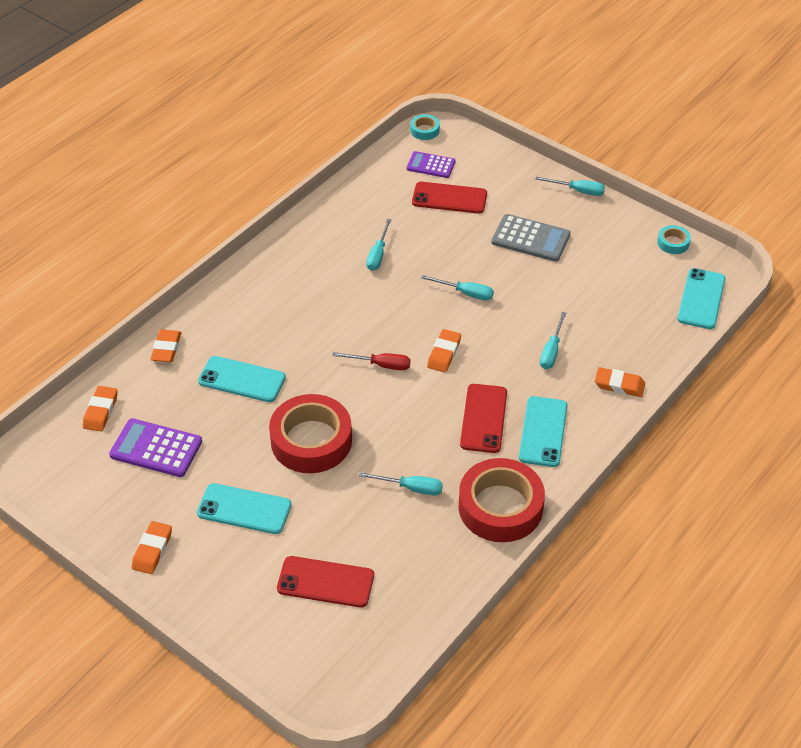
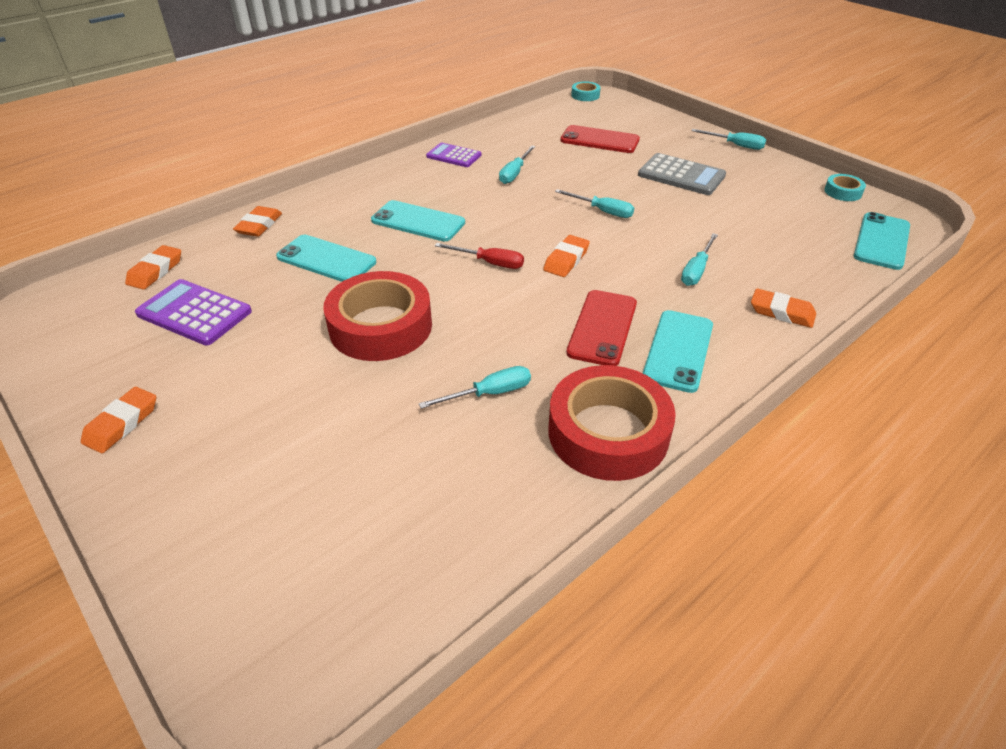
camera: 10 degrees right, 5 degrees down
(244, 509) = (264, 391): turquoise phone -> turquoise phone (418, 222)
(325, 582) = (331, 499): red phone -> none
(411, 488) = (489, 393): turquoise screwdriver -> turquoise screwdriver turned 45 degrees counterclockwise
(431, 165) = (586, 117): purple calculator -> purple calculator (454, 156)

